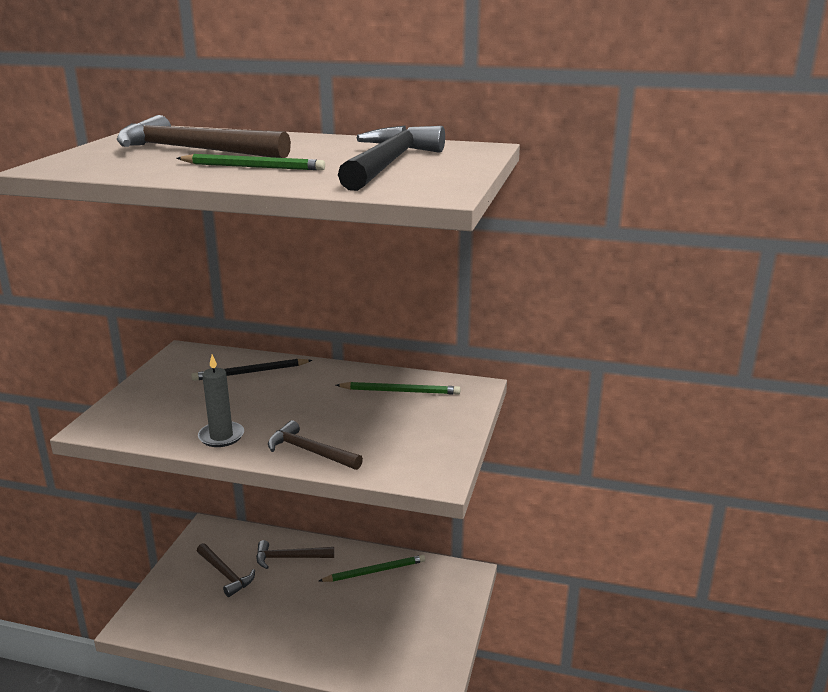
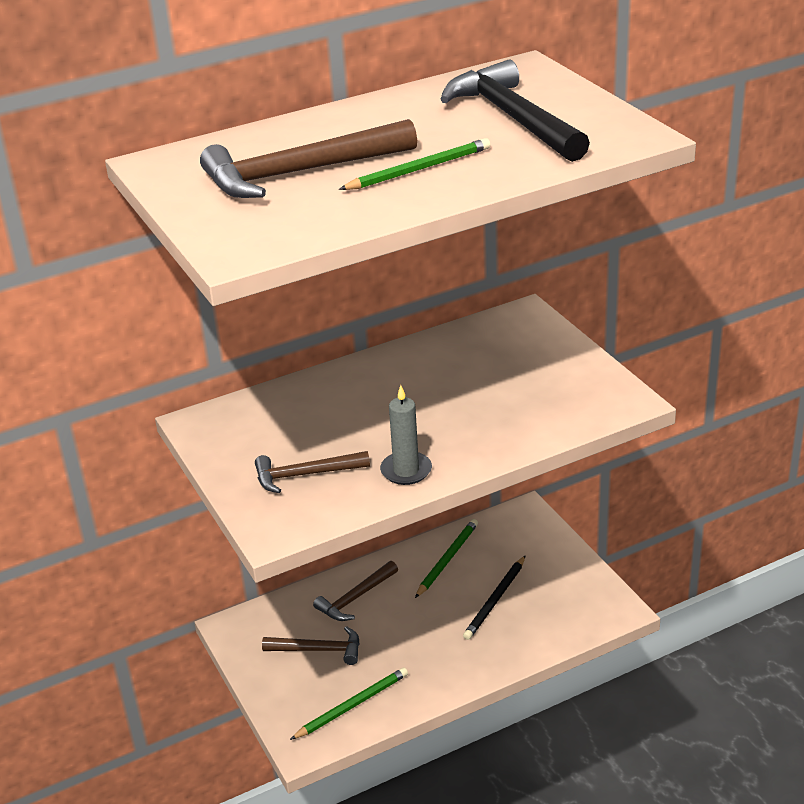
camera: 40 degrees left, 10 degrees up
(251, 372) = (309, 404): black pencil -> black pencil (495, 600)
(310, 451) = (501, 438): brown hammer -> brown hammer (305, 475)
(400, 391) = (474, 349): green pencil -> green pencil (352, 706)

